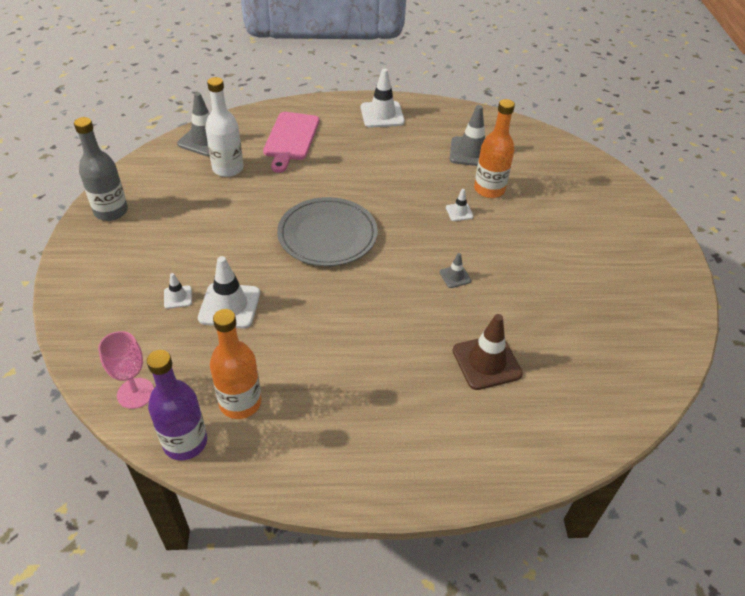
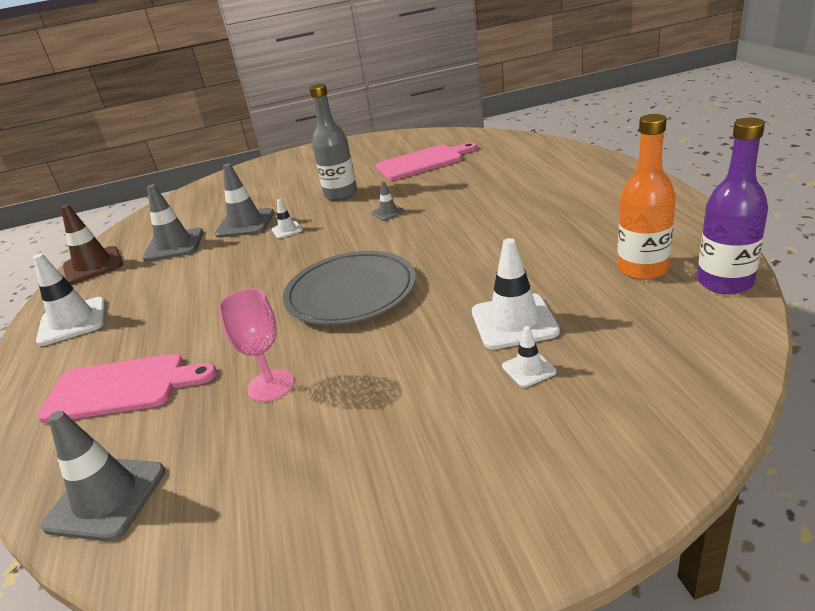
camera: 95 degrees left, 15 degrees down
(111, 211) = (361, 550): grey bottle -> grey bottle (341, 194)
(135, 393) = (708, 339): pink goblet -> pink goblet (271, 385)
(228, 168) = (206, 431): white bottle -> none
(486, 362) = (486, 181): brown traffic cone -> brown traffic cone (93, 265)
(489, 189) = (245, 224): orange bottle -> grey traffic cone
(575, 326) = (423, 162): none -> pink cutting board

